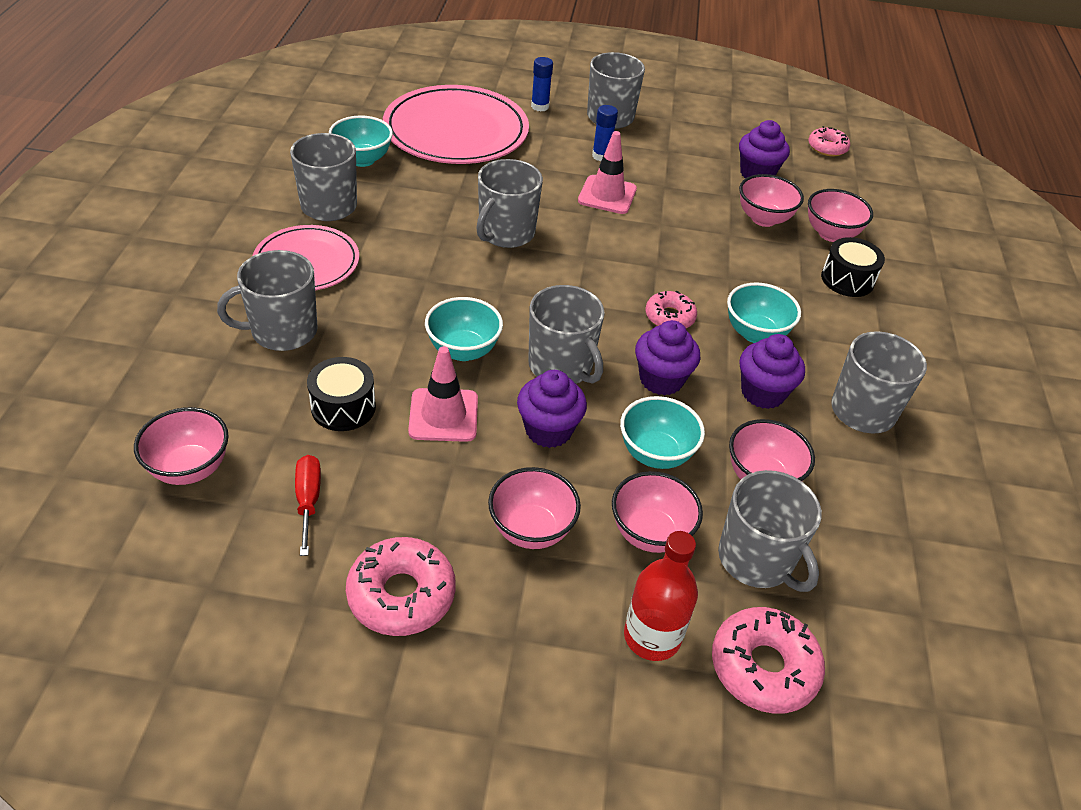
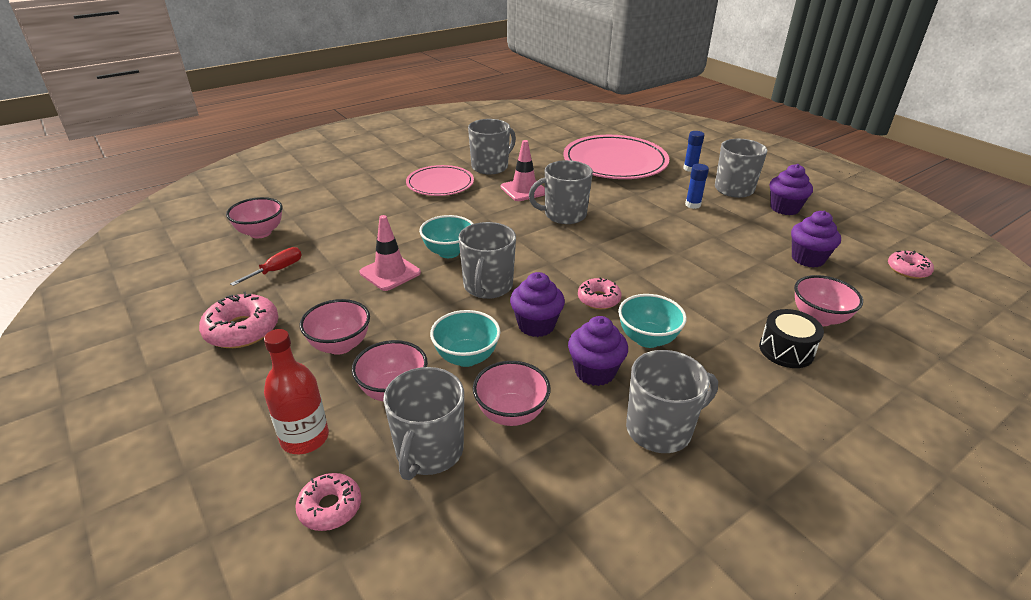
camera: 50 degrees right, 10 degrees down
(282, 331) = (382, 204): grey mug -> none
(343, 407) = (354, 244): black drum -> none
(362, 159) = (540, 155): turquoise bowl -> none
(548, 430) = (428, 309): purple cupcake -> purple cupcake (784, 208)
(607, 195) = (663, 224): pink traffic cone -> pink traffic cone (524, 190)
(763, 219) = (768, 284): pink bowl -> none
(763, 667) = (330, 507): pink donut -> pink donut, size x0.64

